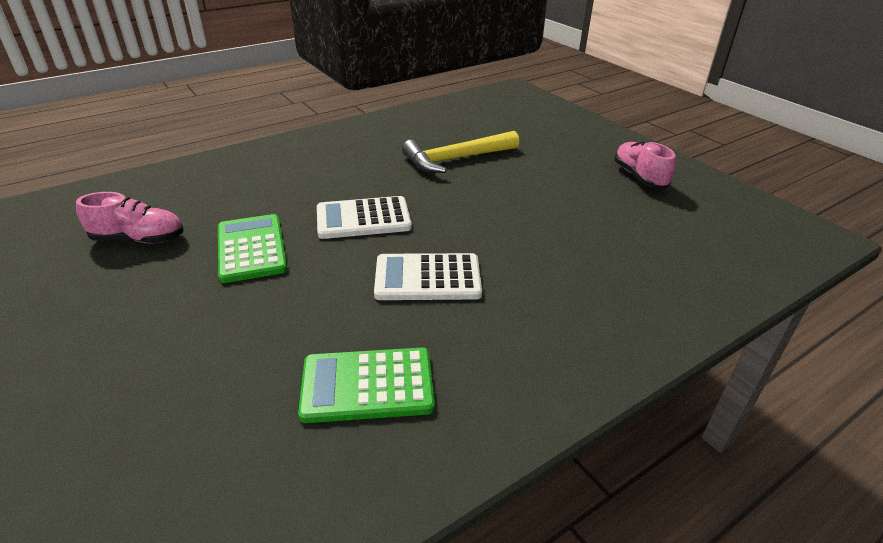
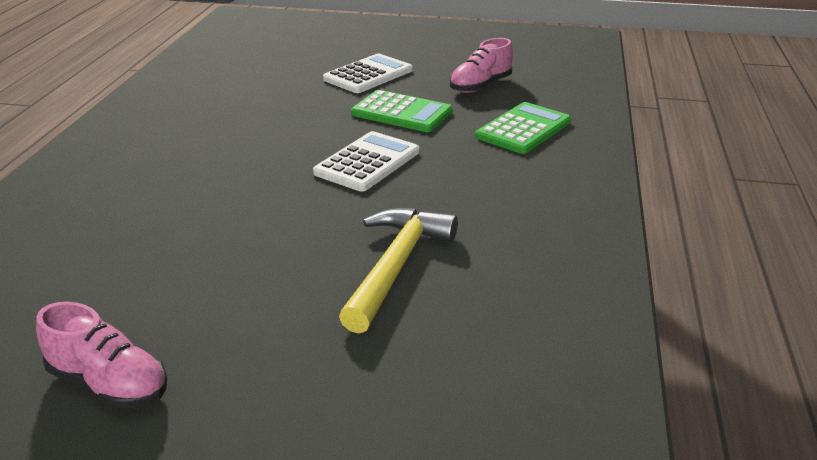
camera: 135 degrees right, 5 degrees down
(367, 385) = (207, 103): green calculator -> green calculator (523, 129)
(427, 278) = (245, 153): white calculator -> white calculator (368, 75)

